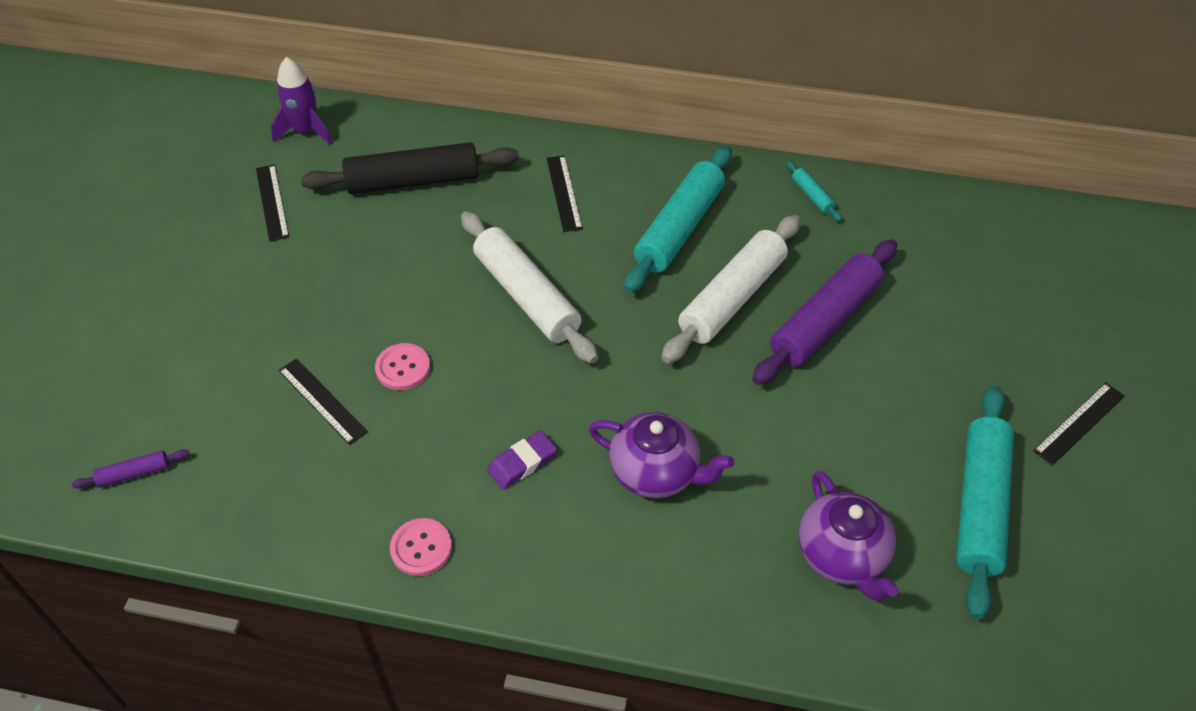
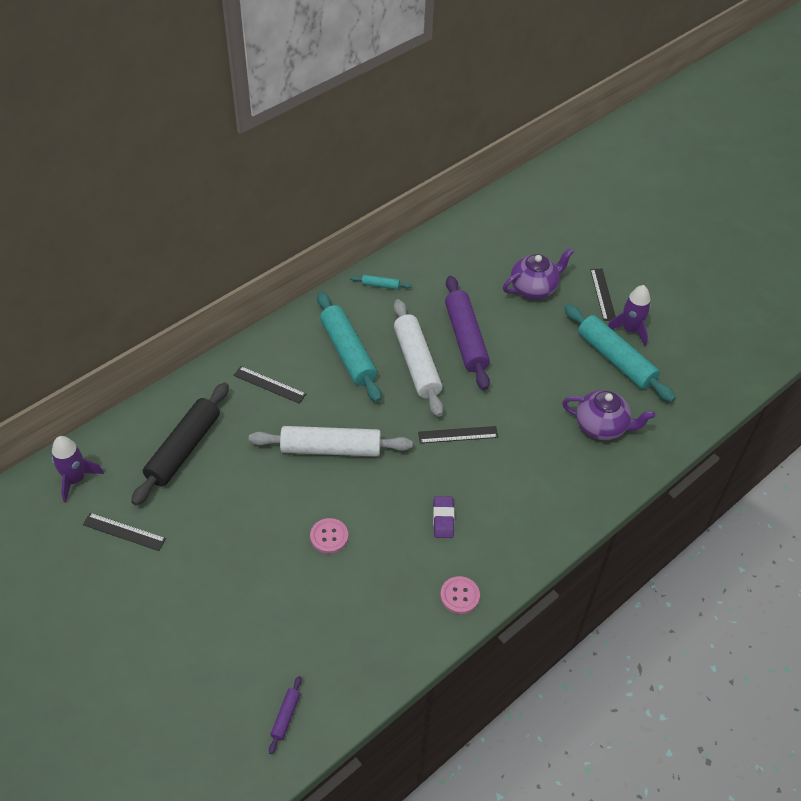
camera: 55 degrees left, 0 degrees up
(322, 401) = (317, 589): black ruler -> black ruler (458, 434)
(656, 472) = (497, 466): purple teapot -> purple teapot (534, 288)
(1054, 493) = (630, 330): none -> purple rocket

